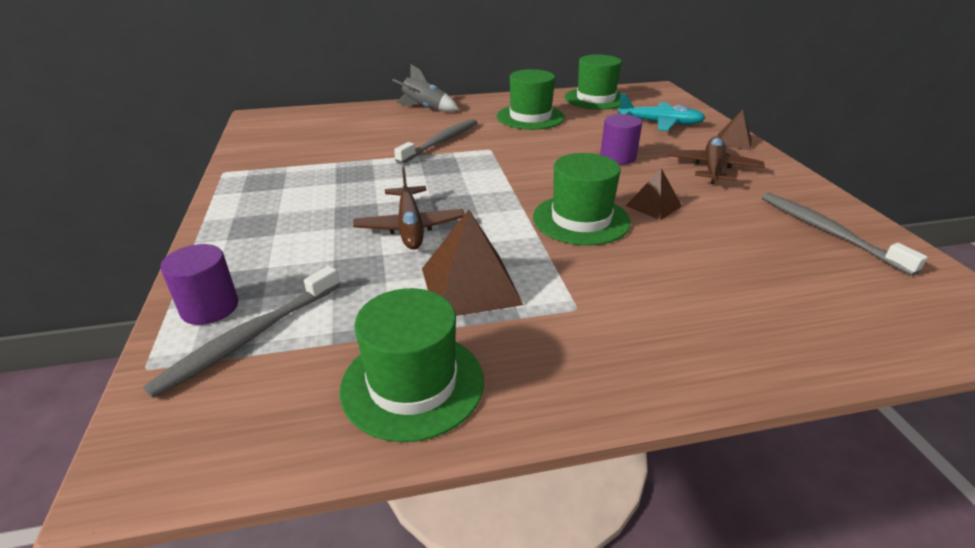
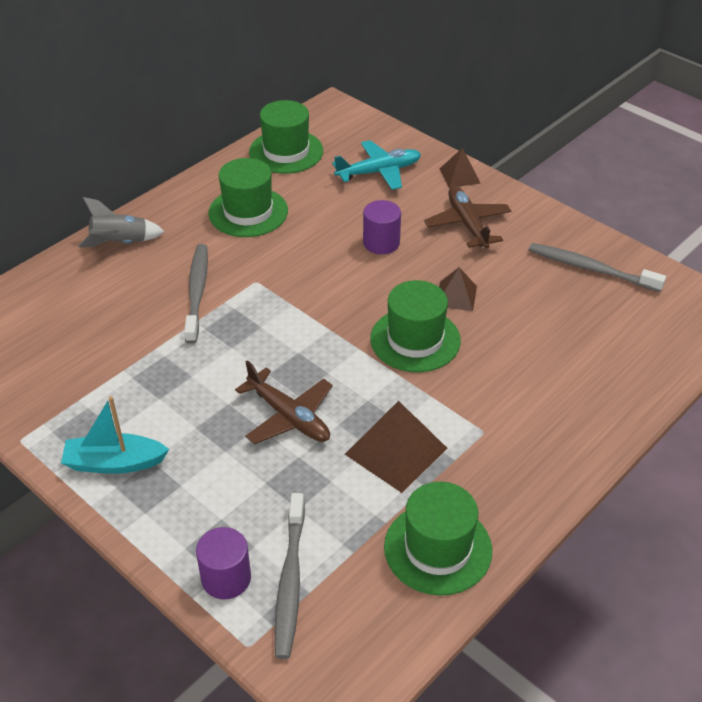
camera: 35 degrees left, 10 degrees up
(254, 204) = (114, 463): none -> turquoise boat

